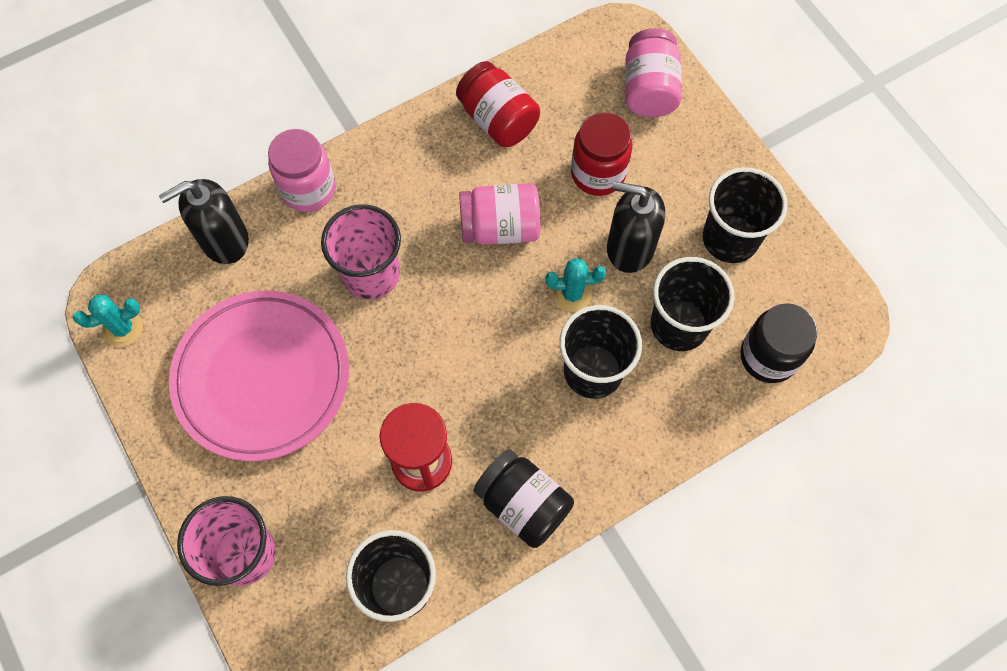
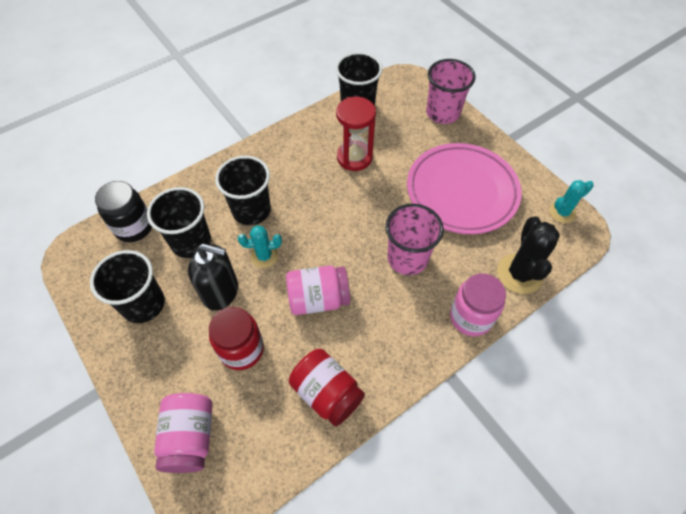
camera: 175 degrees right, 10 degrees down
(224, 240) = (519, 274): black soap dispenser -> black cactus
(523, 504) = (294, 143): black jar -> none

